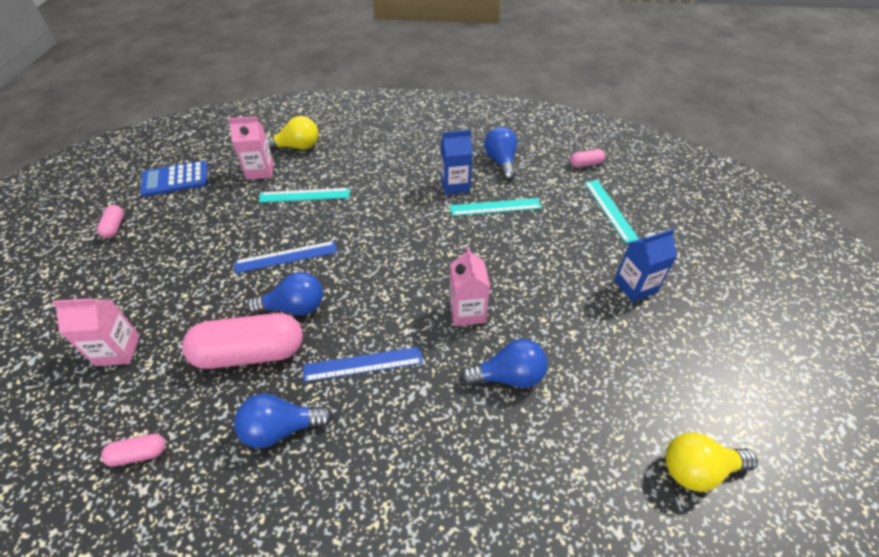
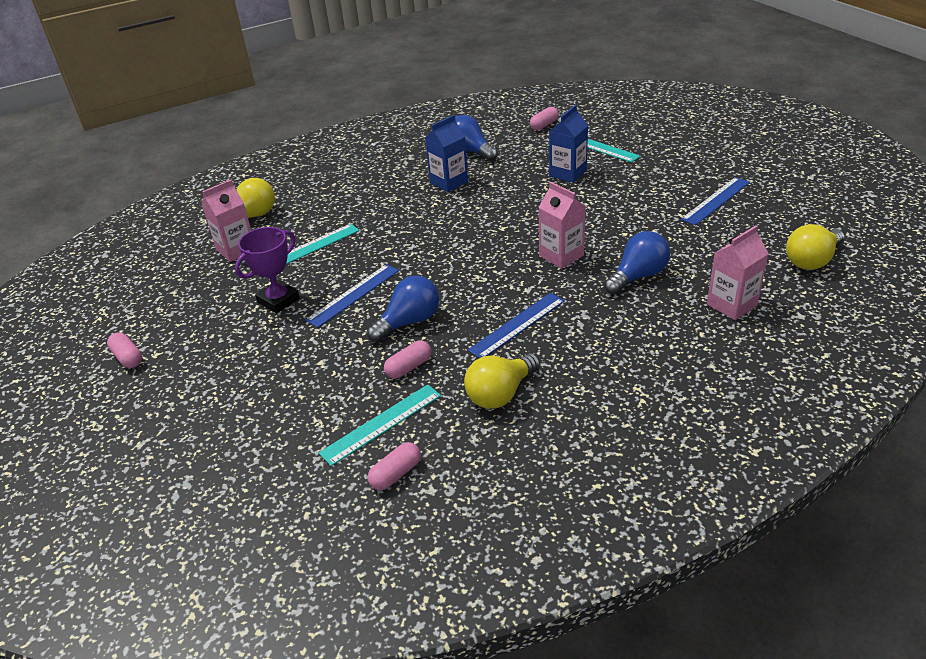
camera: 30 degrees left, 10 degrees down
(118, 350) = (273, 430): pink carton -> pink carton (731, 305)
(175, 179) = (145, 295): blue calculator -> none
(238, 232) = (278, 300): none -> purple trophy
(250, 353) = (409, 367): pink capsule -> pink capsule, size x0.45
(281, 428) = (500, 394): blue light bulb -> yellow light bulb
(495, 207) = (503, 182): turquoise ruler -> turquoise ruler (381, 424)
(635, 286) = (668, 184): blue carton -> blue carton (568, 173)
(665, 331) = (716, 200): none -> blue ruler

